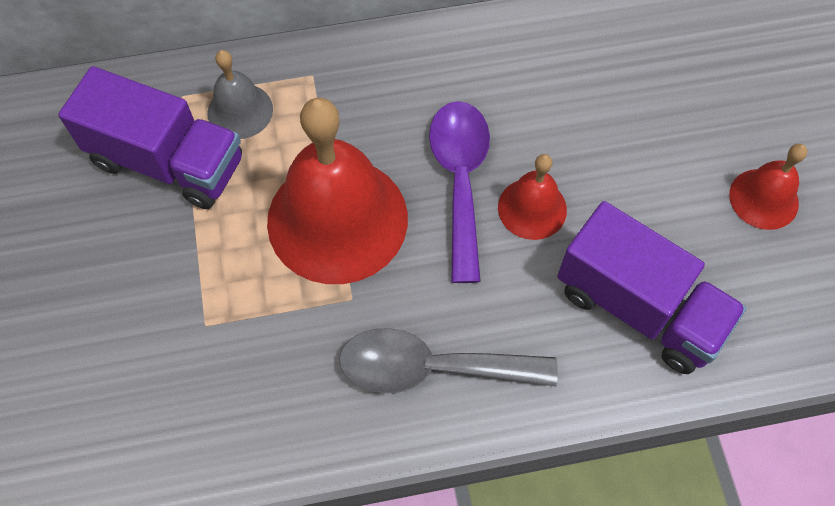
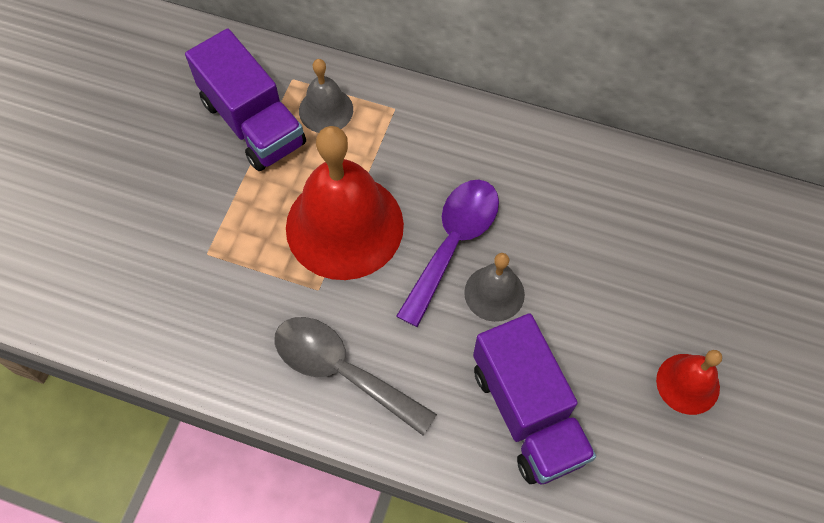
camera: 30 degrees right, 0 degrees up
(532, 208) = (494, 293): red bell -> grey bell

